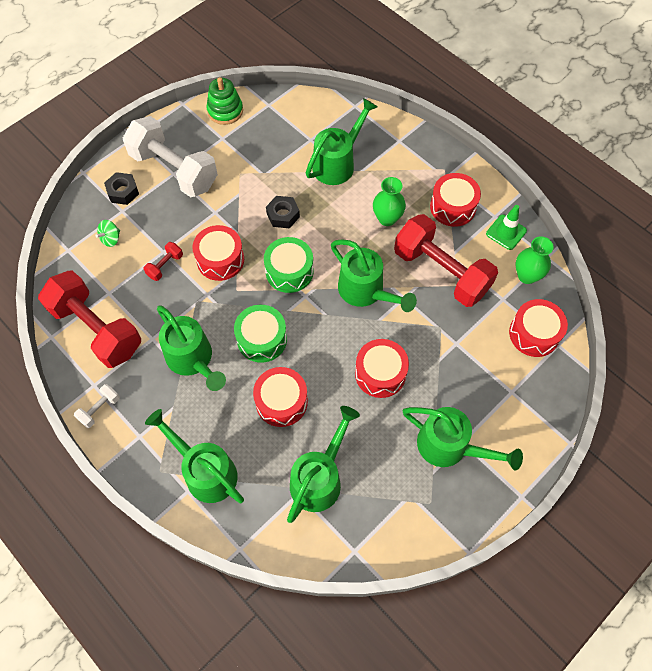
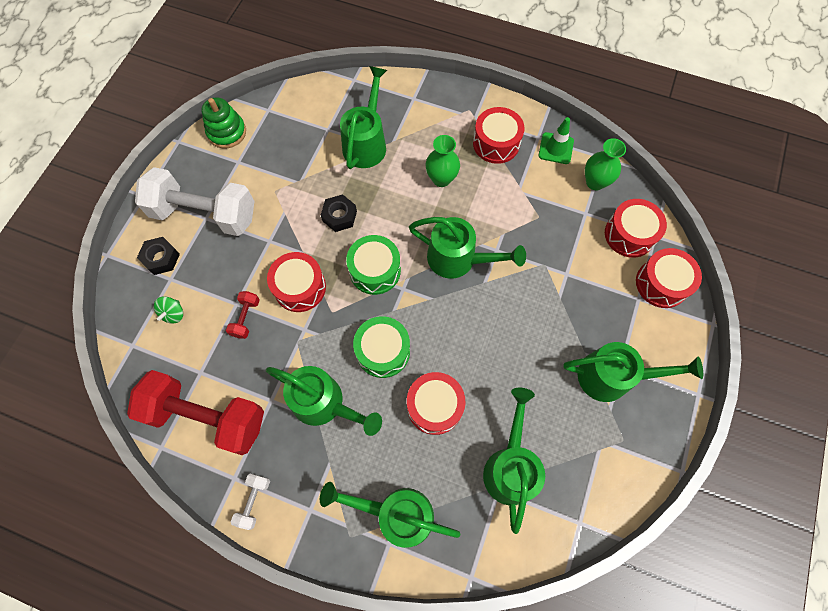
camera: 25 degrees left, 5 degrees up
(380, 373) = (513, 334): red drum -> red drum (661, 283)
(441, 272) = (517, 210): red dumbbell -> none

